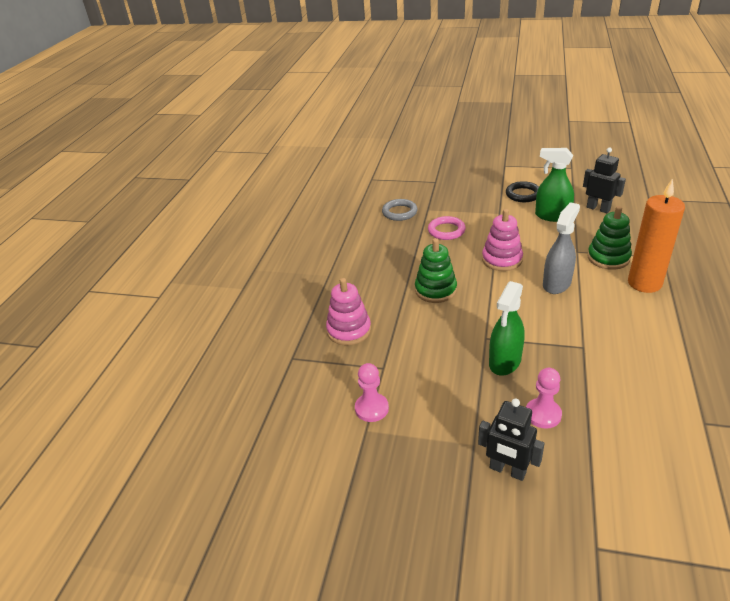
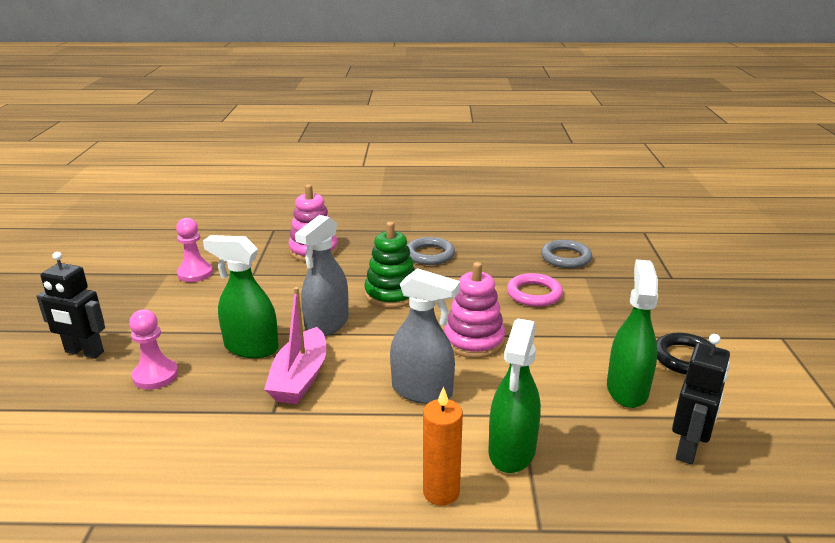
camera: 75 degrees right, 10 degrees down
(377, 268) = (429, 255): none -> grey ring
(475, 323) = (327, 324): none -> grey spray bottle
(507, 470) = (84, 352): black robot -> black robot turned 90 degrees counterclockwise
(544, 335) = (300, 378): none -> pink boat
(608, 258) = (512, 451): green stacking toy -> green spray bottle
(644, 283) = (441, 492): orange candle -> orange candle, size x0.60

